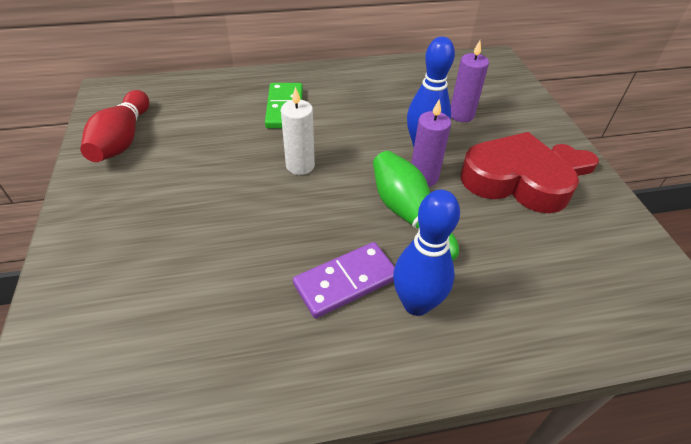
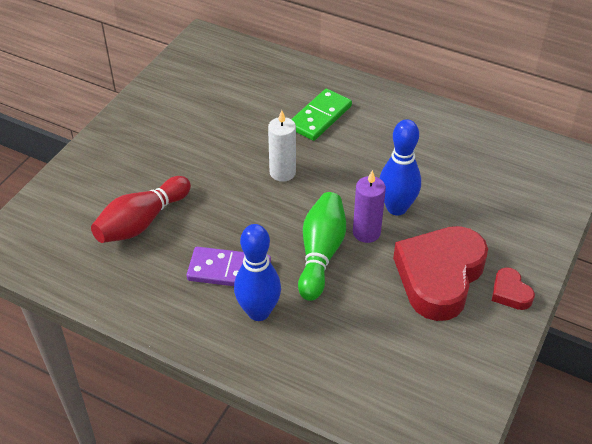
camera: 40 degrees right, 0 degrees up
(122, 139) = (180, 87): red bowling pin -> red bowling pin (142, 222)
(461, 115) = (466, 198): purple candle -> none
(514, 181) = (439, 277): red heart -> red heart turned 120 degrees counterclockwise

